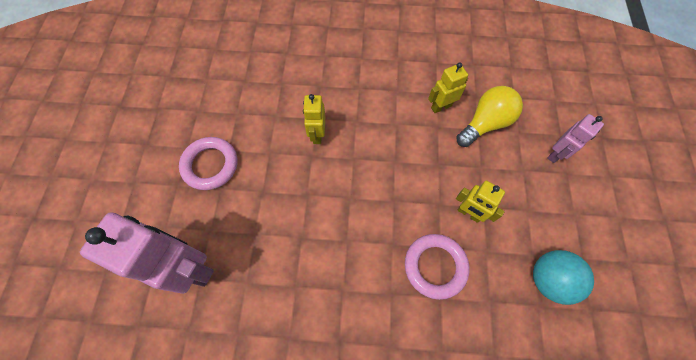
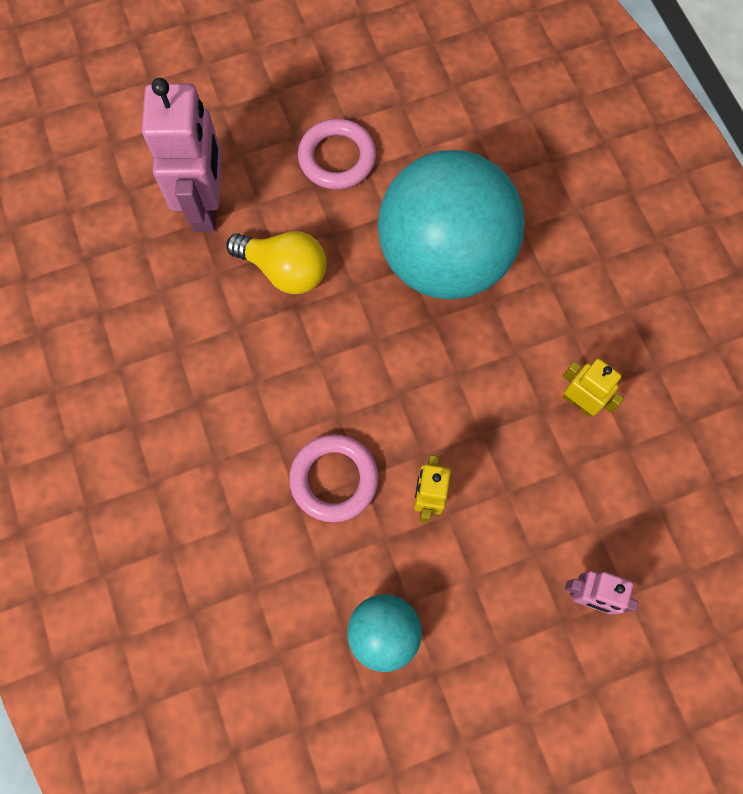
camera: 65 degrees right, 5 degrees up
(317, 135) = (444, 259): yellow robot -> turquoise ball
(485, 123) = (584, 475): yellow light bulb -> yellow light bulb (284, 270)

